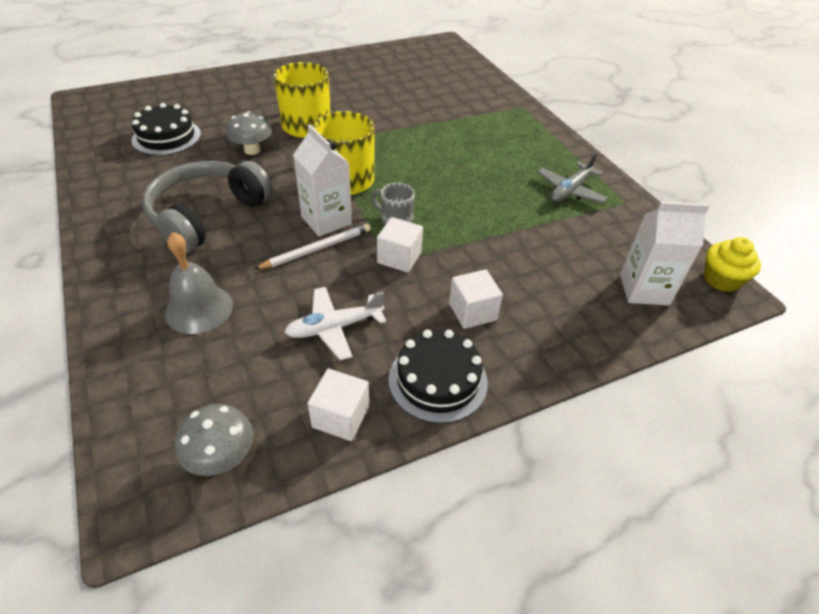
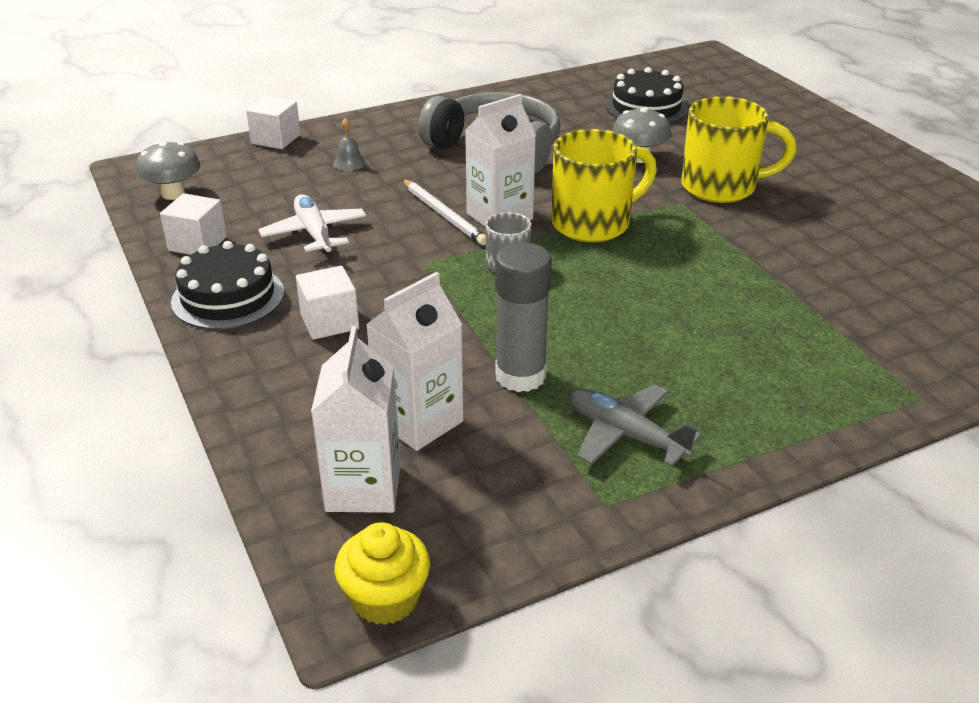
camera: 90 degrees right, 10 degrees down
(199, 309) = (349, 163): grey bell -> grey bell, size x0.50
(399, 257) = (431, 268): white cube -> white cube (276, 139)
(525, 223) = (520, 376): none -> grey glue stick
(577, 266) = (419, 421): none -> white carton

